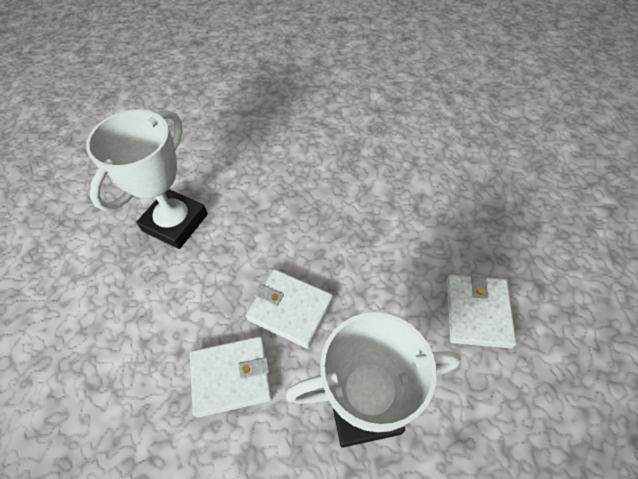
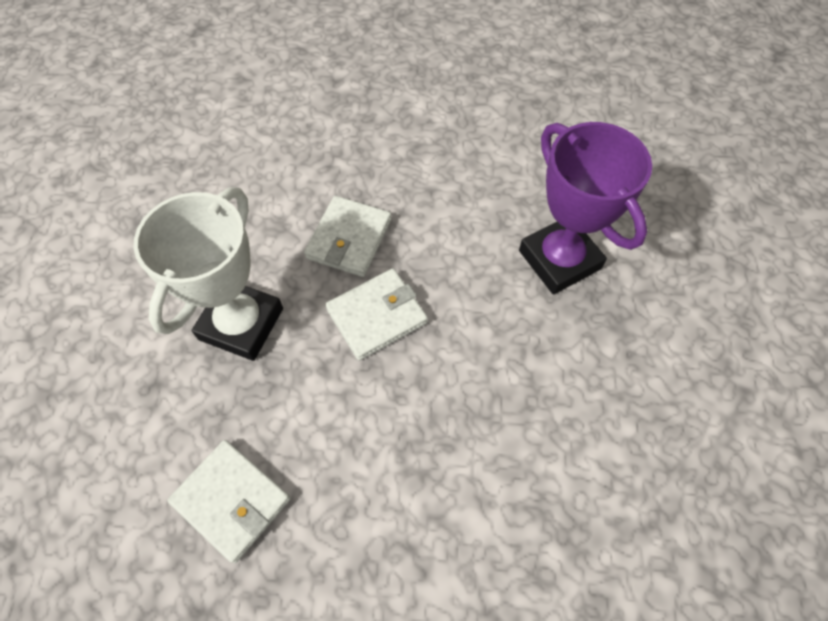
camera: 120 degrees right, 5 degrees up
(175, 222) = (559, 259): white trophy -> purple trophy

